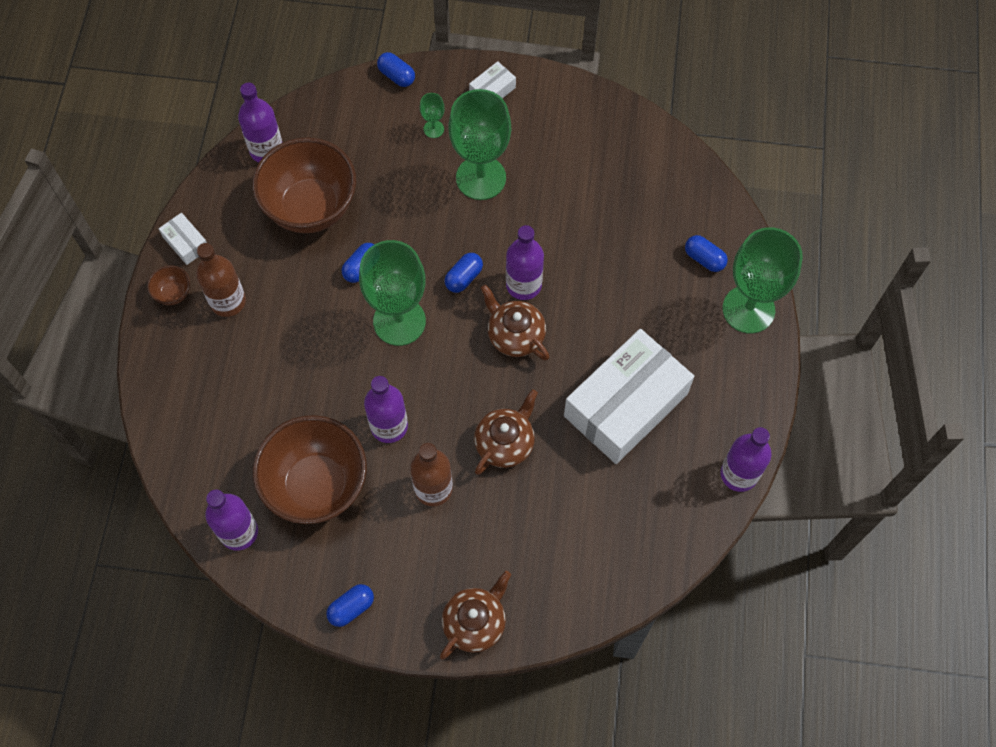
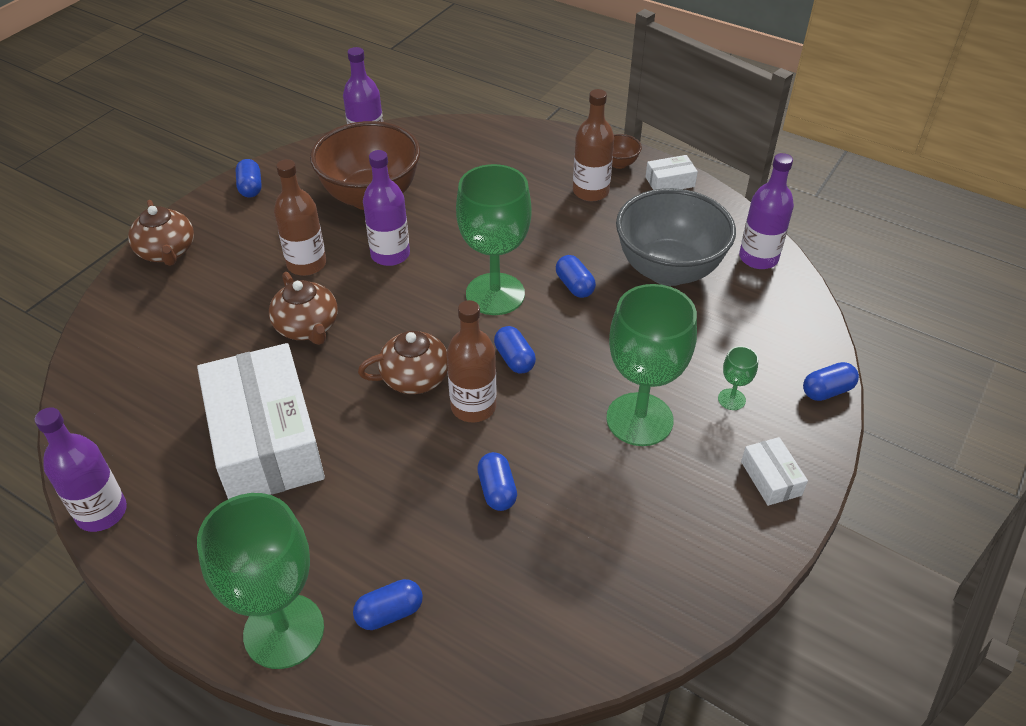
camera: 115 degrees right, 20 degrees down
(311, 208) = (668, 270): brown bowl -> grey bowl
(523, 285) = (473, 407): purple bottle -> brown bottle
(586, 239) = (497, 490): none -> blue capsule

